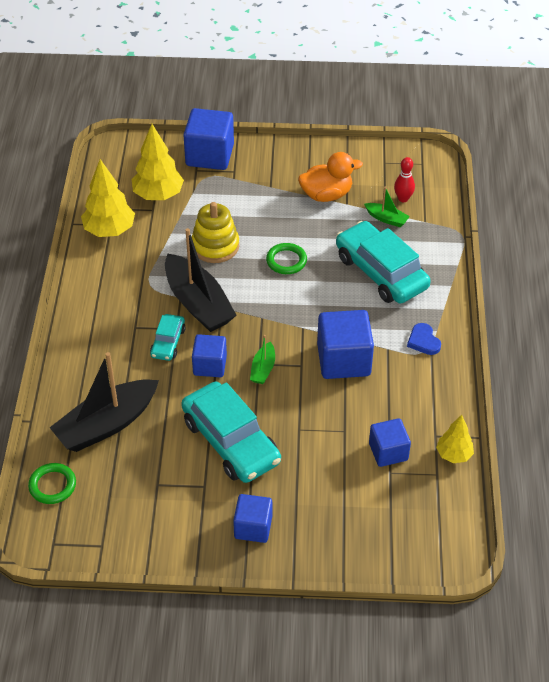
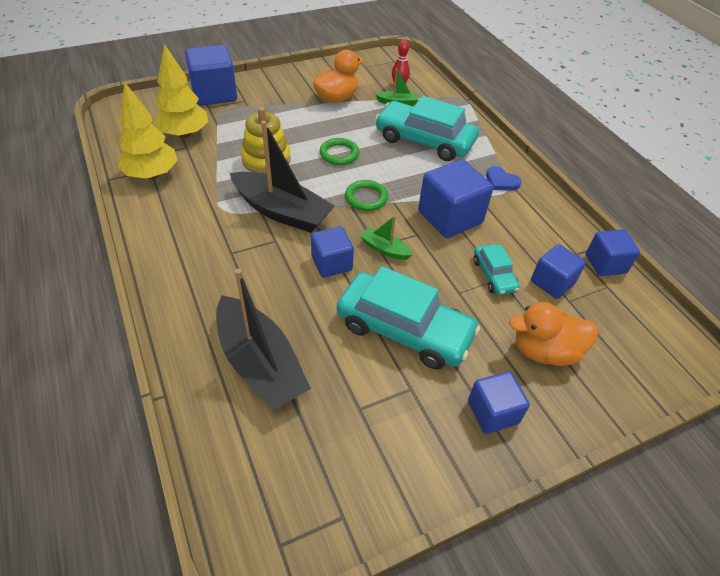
camera: 30 degrees left, 0 degrees up
(52, 485) = (235, 465): green ring -> green ring (366, 198)
(106, 424) = (260, 363): black boat -> black boat turned 60 degrees counterclockwise
(168, 342) = (275, 256): turquoise car -> turquoise car (494, 275)
(263, 369) = (385, 249): green boat -> green boat turned 135 degrees clockwise
(332, 502) = (544, 351): none -> orange duck
(454, 454) = (605, 264): yellow tree -> blue cube

